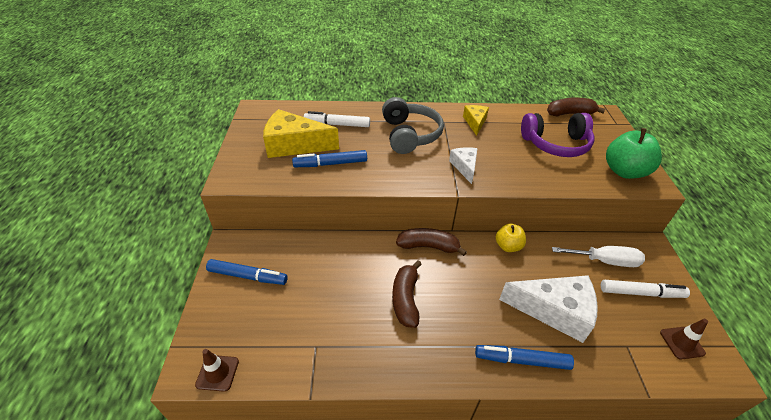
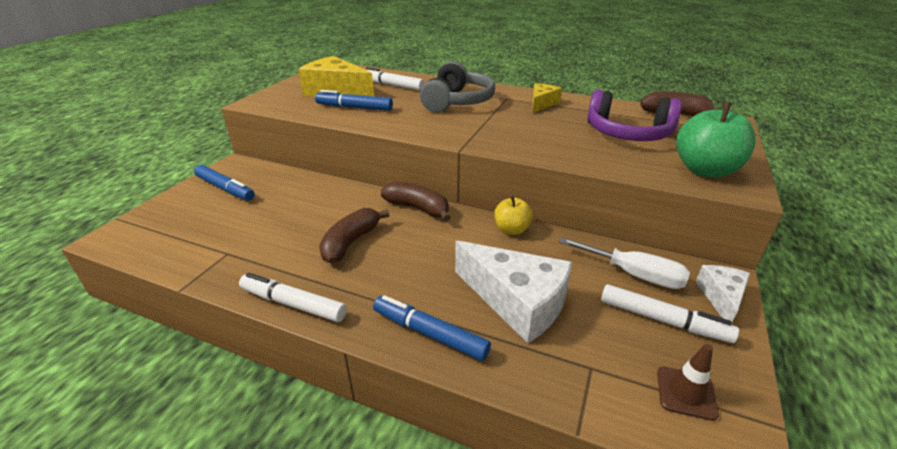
camera: 25 degrees right, 10 degrees down
(217, 373) = (128, 246): brown traffic cone -> none
(412, 374) = (293, 304): none -> white marker
(464, 167) = (491, 132): white cheese -> white cheese (721, 297)

